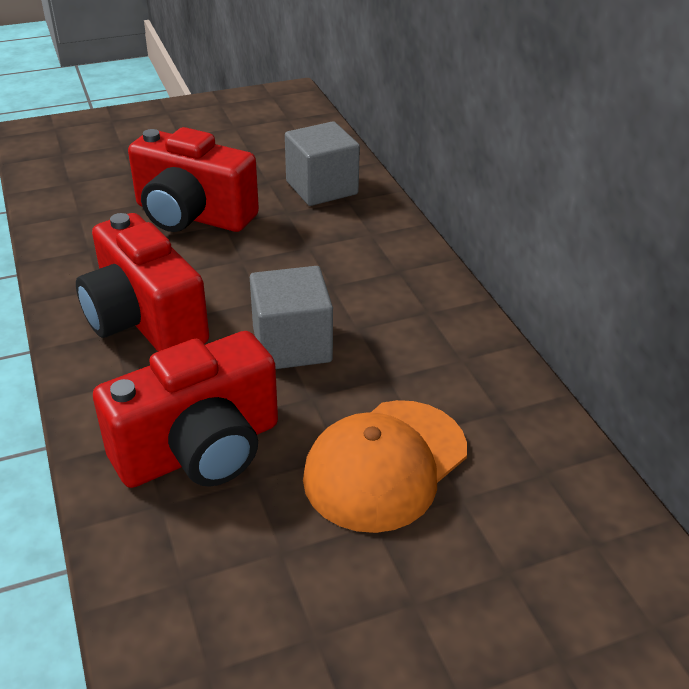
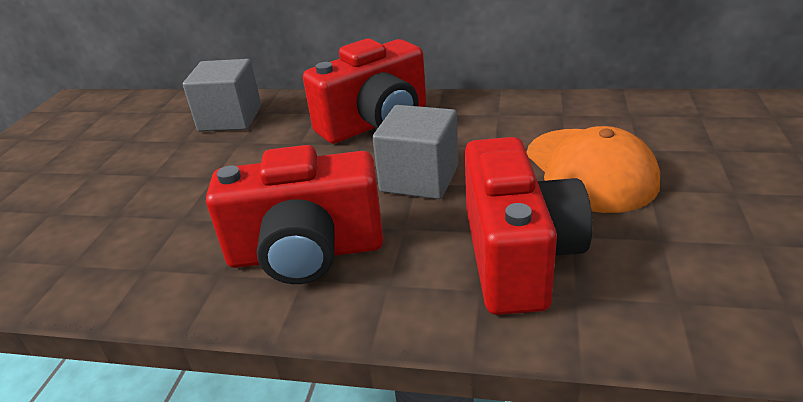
camera: 55 degrees left, 5 degrees down
(192, 215) = (178, 190): red camera -> red camera (376, 123)

